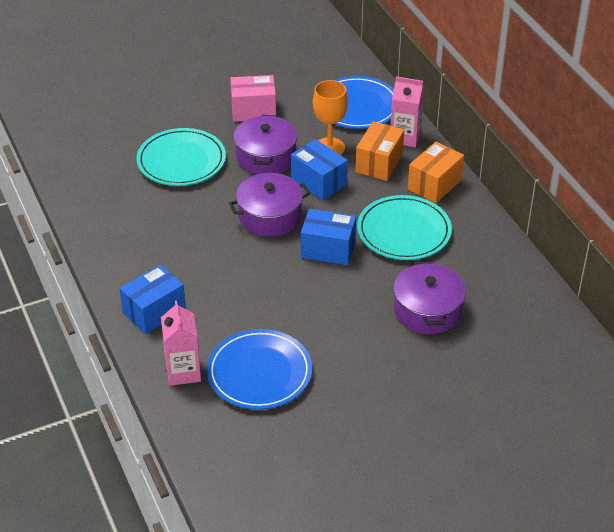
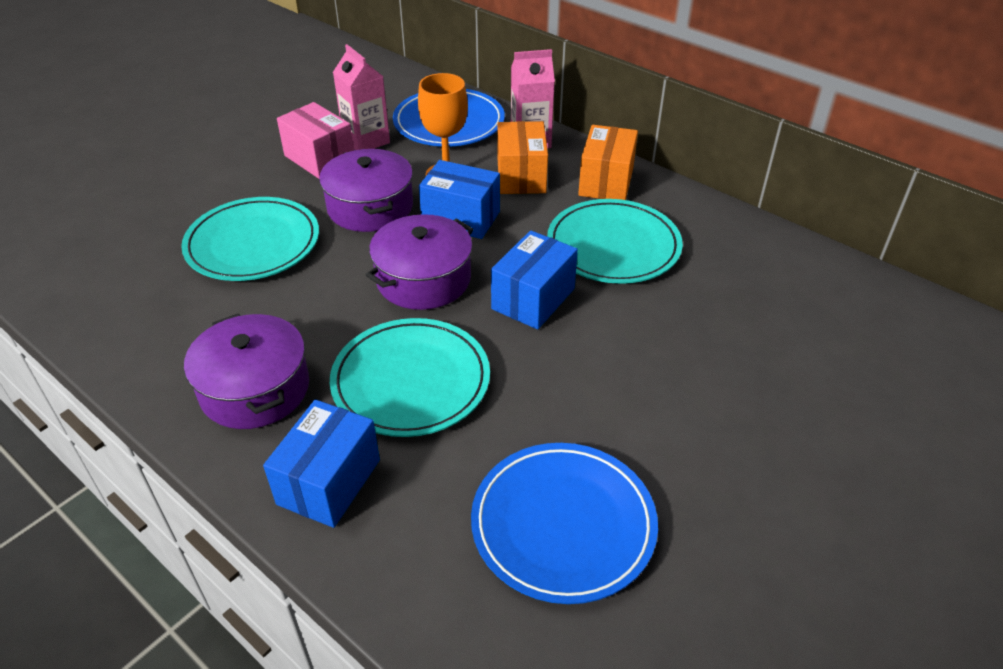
camera: 25 degrees left, 0 degrees up
(183, 372) = (437, 573): pink carton -> pink carton (366, 140)
(226, 274) = (411, 381): none -> turquoise plate
(253, 110) = (319, 158): pink box -> pink box turned 75 degrees clockwise
(328, 249) = (533, 299): blue box -> blue box turned 45 degrees counterclockwise
(427, 310) = (724, 337): purple pot -> purple pot (255, 389)

